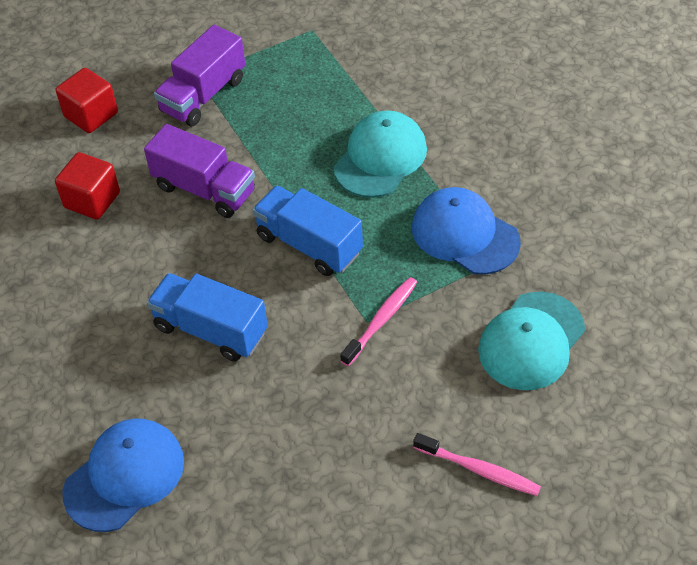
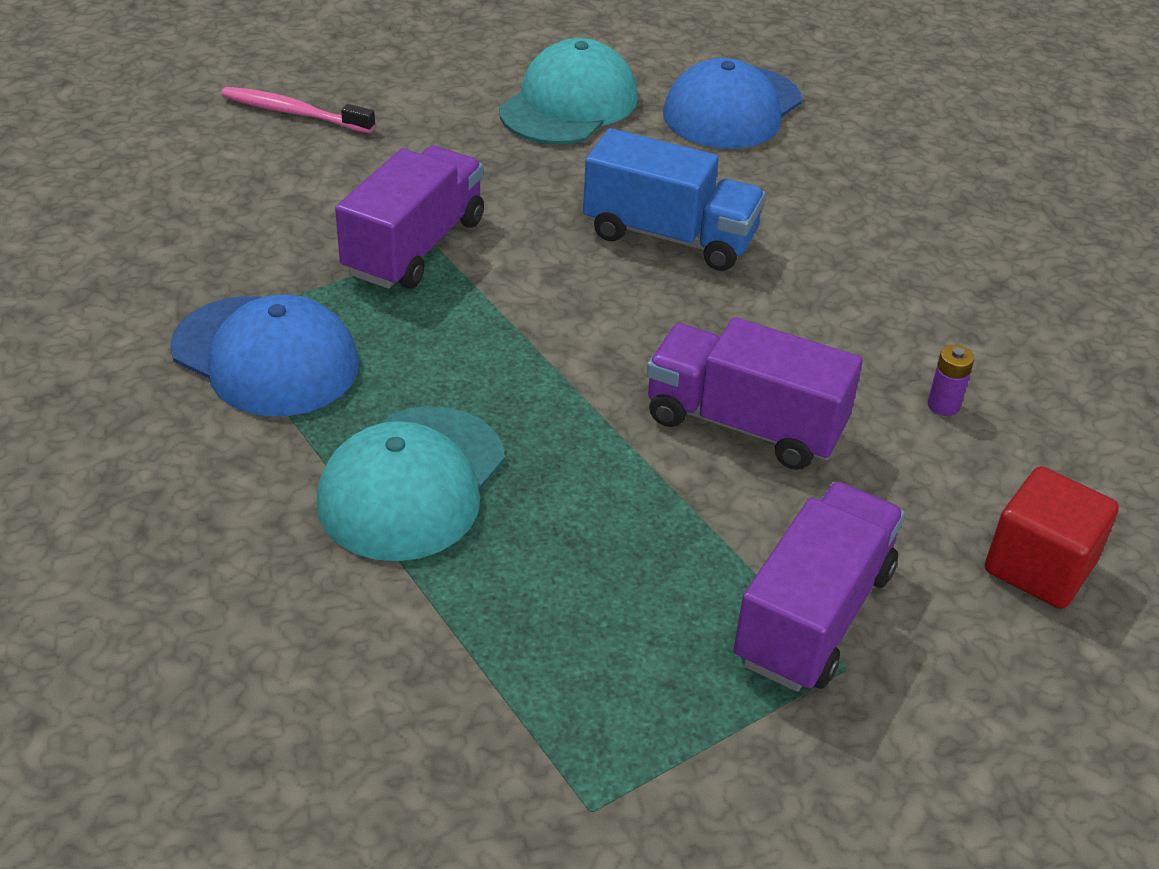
camera: 170 degrees right, 10 degrees down
(92, 200) = (943, 405): red cube -> purple battery
(309, 244) = (536, 341): blue truck -> none
(381, 321) = (414, 247): pink toothbrush -> purple truck
(531, 341) = (191, 226): turquoise cap -> turquoise cap (569, 104)

